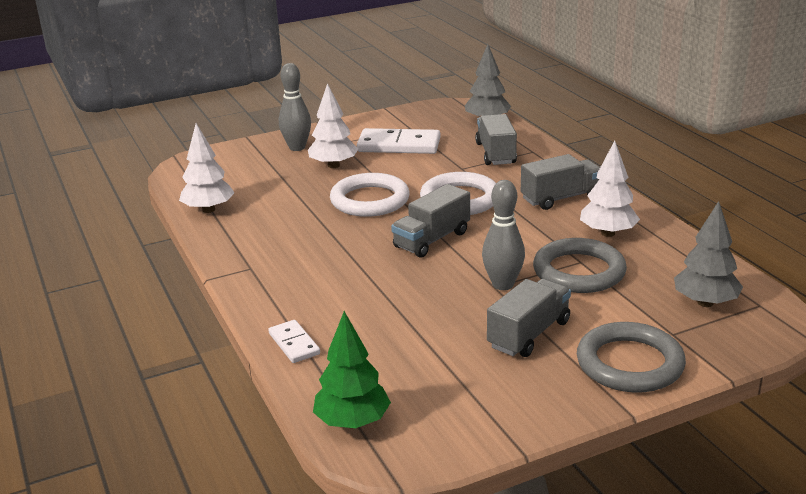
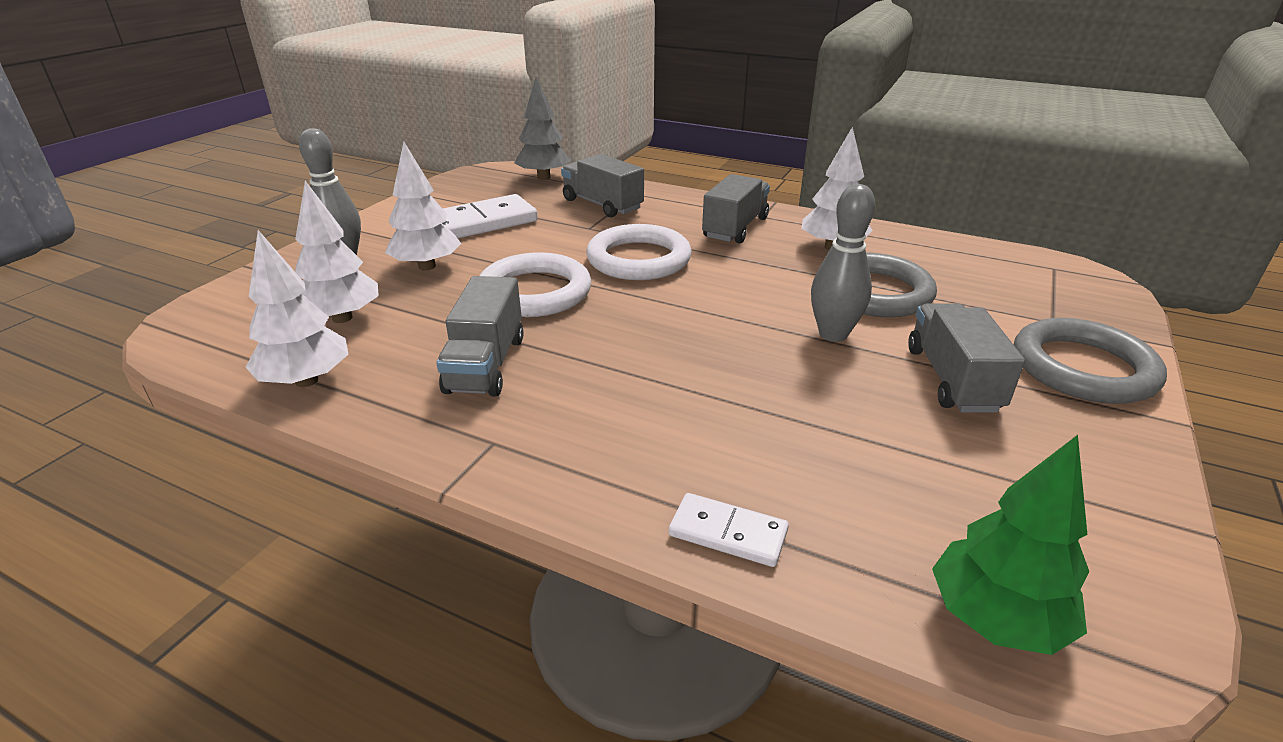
camera: 40 degrees left, 5 degrees up
(258, 183) = (342, 318): none -> white tree
(432, 240) = (678, 312): grey truck -> grey truck (486, 364)
(705, 302) = (1018, 281): grey tree -> none

